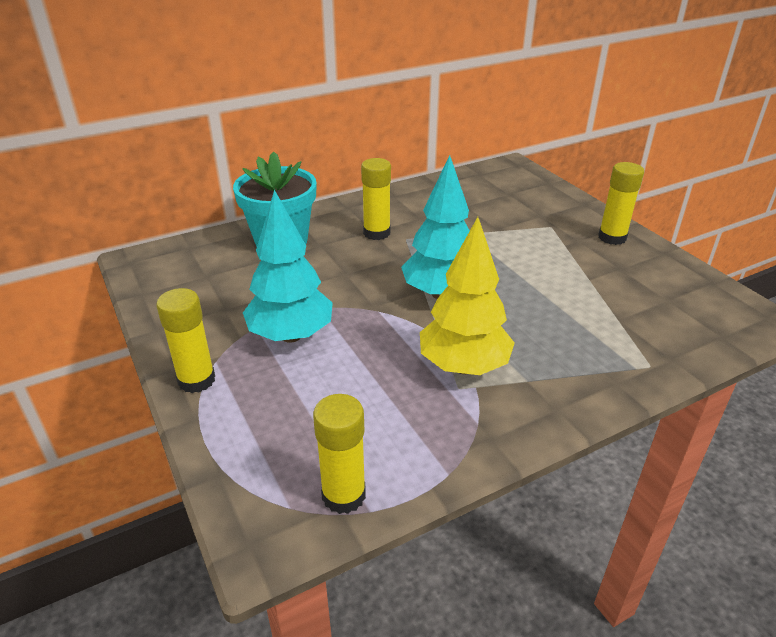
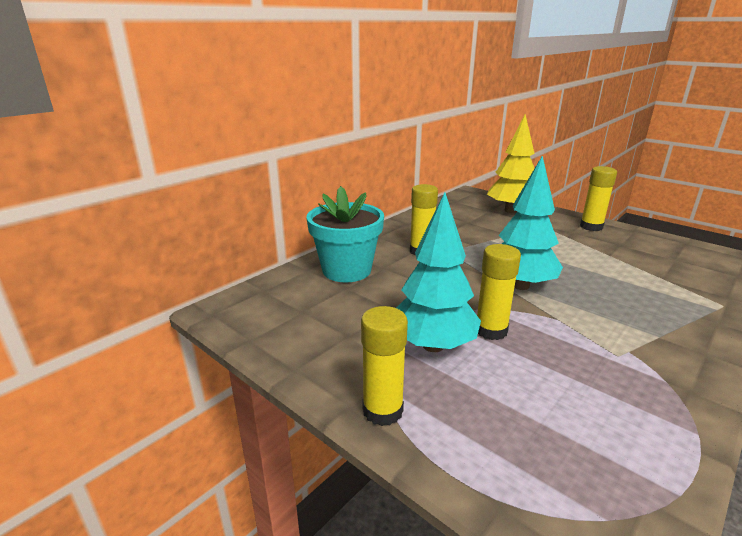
camera: 20 degrees left, 10 degrees down
(343, 495) = (640, 486): yellow glue stick -> yellow glue stick (491, 330)
(463, 366) = (601, 337): yellow tree -> yellow tree (510, 210)

